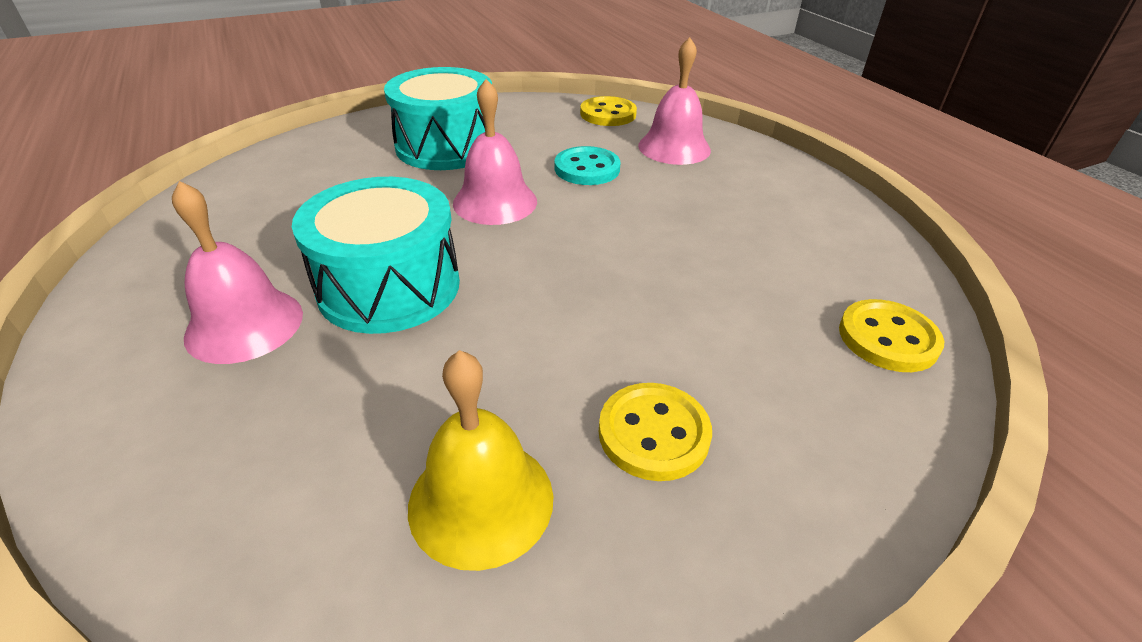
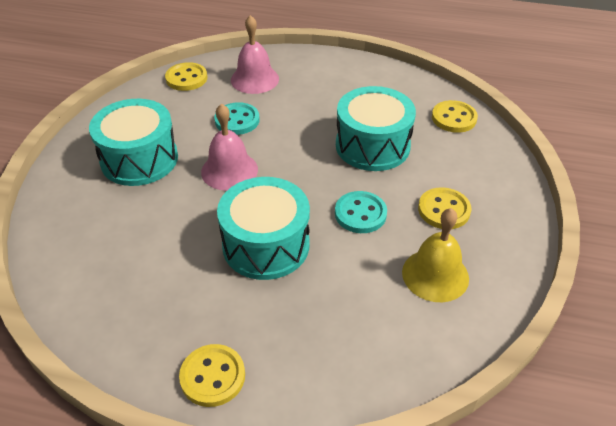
camera: 50 degrees left, 5 degrees up
(112, 354) = (212, 376): none -> yellow button
(244, 324) = (241, 313): pink bell -> none
(537, 341) = (360, 214): none -> turquoise button
(694, 285) = (372, 146): none -> turquoise drum

